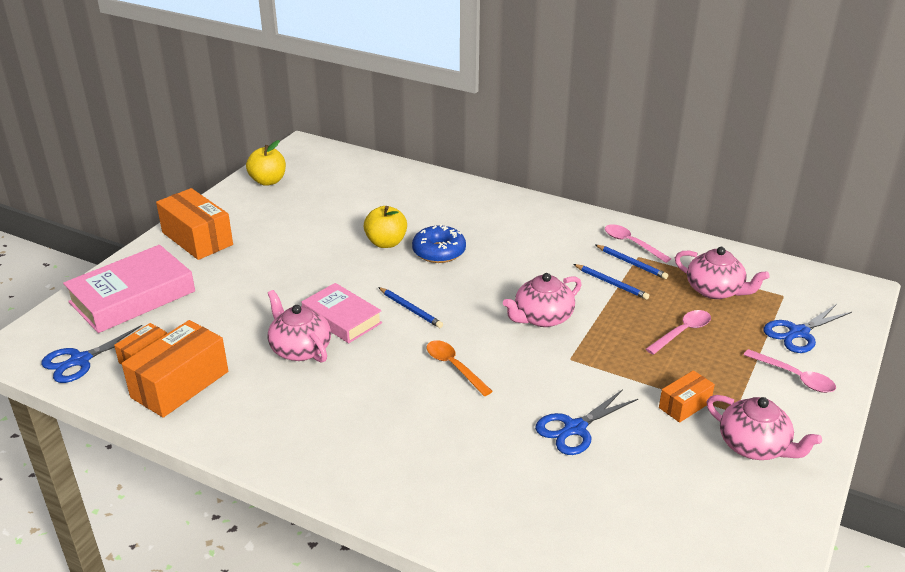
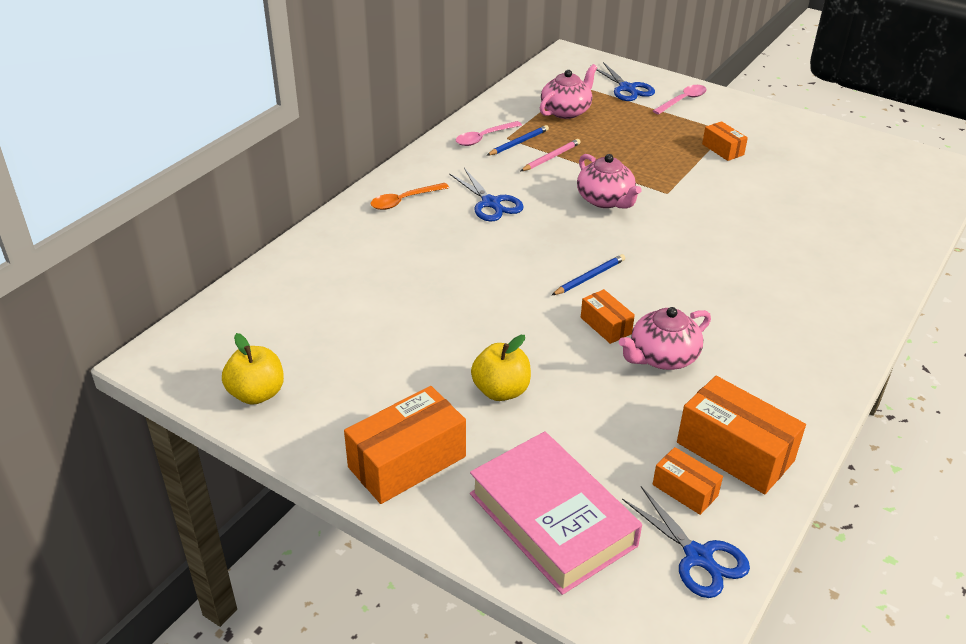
camera: 85 degrees left, 5 degrees up
(342, 318) = (605, 325): pink book -> orange box
(386, 243) = (453, 289): yellow apple -> yellow apple (501, 391)
(439, 252) = (479, 252): blue donut -> none
(454, 367) = (684, 256): orange spoon -> orange spoon (404, 201)
(575, 428) = (760, 201): blue scissors -> blue scissors (491, 203)
(611, 283) = (551, 157): blue pencil -> pink pencil
(682, 332) = (627, 135): pink spoon -> none
(754, 446) = (764, 130): pink teapot -> none

